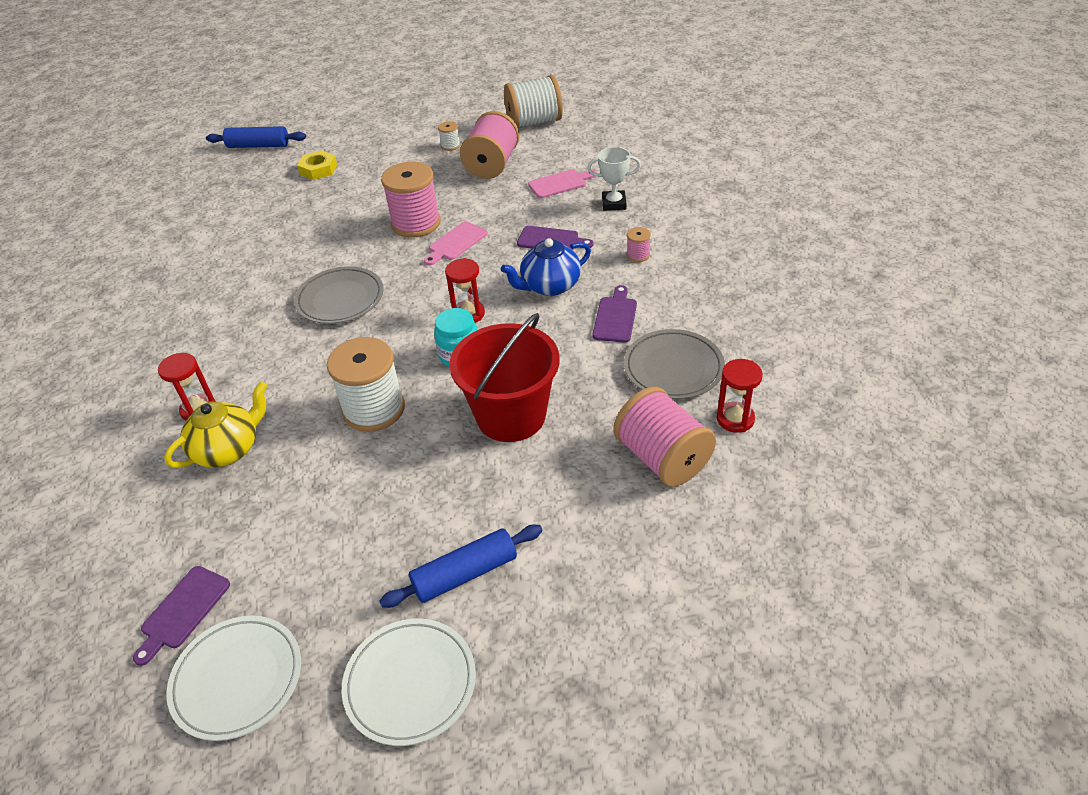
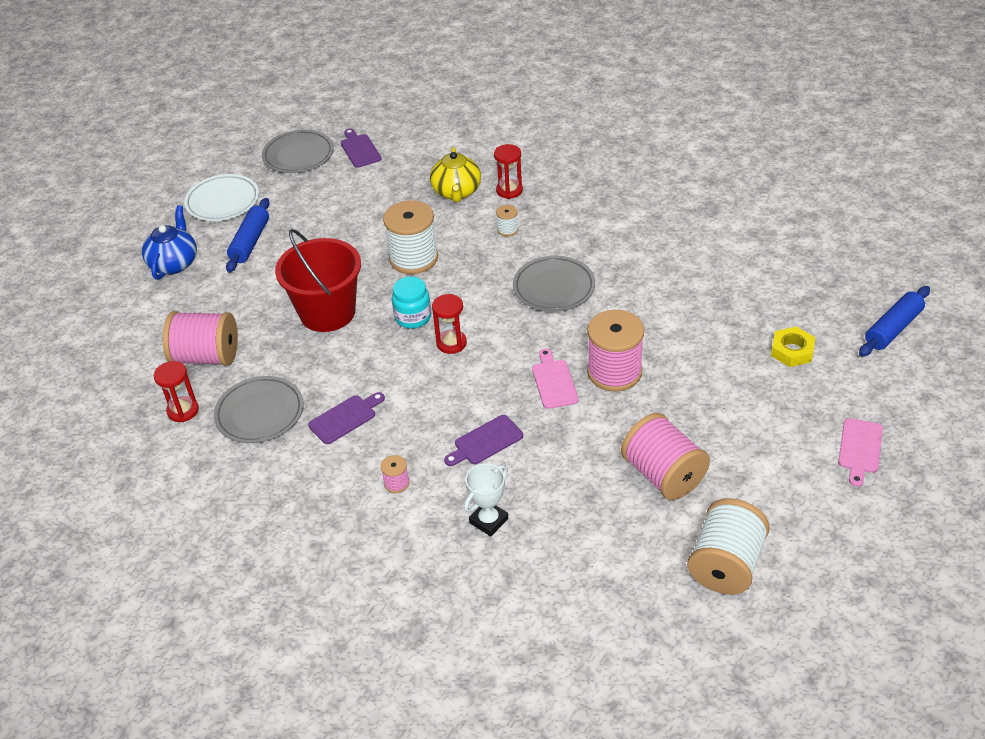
camera: 130 degrees right, 0 degrees up
(237, 679) = (298, 155): white plate -> grey plate
(450, 146) = (742, 465): white spool -> white spool (507, 229)
(549, 286) = (427, 404): blue teapot -> blue teapot (174, 263)
(560, 183) = (569, 504): pink cutting board -> pink cutting board (860, 449)
(615, 317) = (345, 418): purple cutting board -> purple cutting board turned 90 degrees counterclockwise

